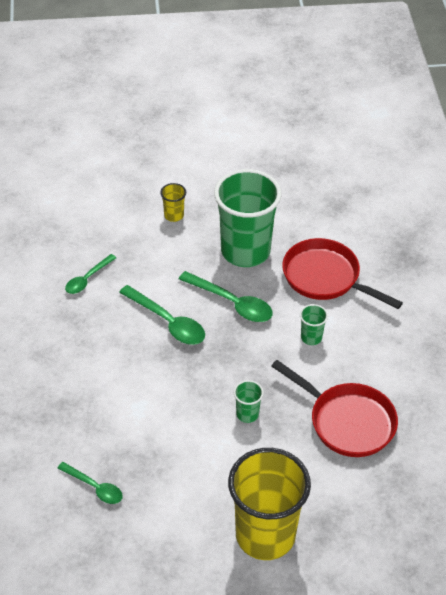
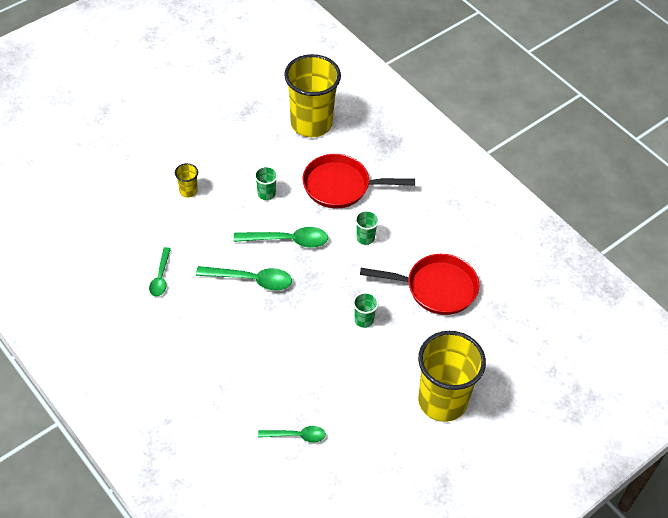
camera: 35 degrees left, 5 degrees up
(245, 251) = (266, 194): green cup -> green cup, size x0.41
(342, 206) = (311, 123): none -> yellow cup

